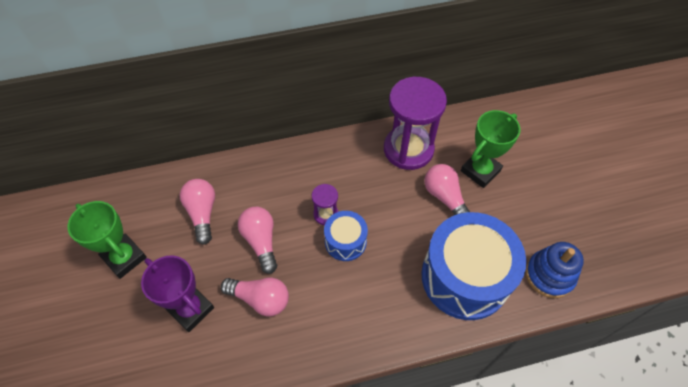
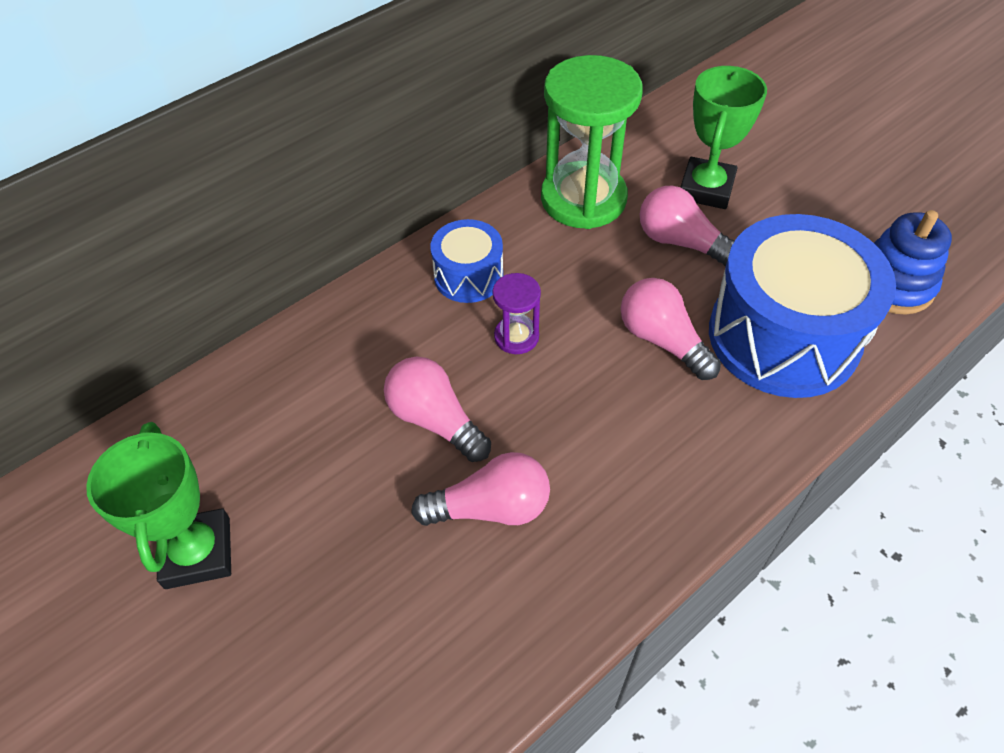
camera: 25 degrees left, 5 degrees down
(124, 258) = (198, 553): green trophy -> green trophy turned 60 degrees clockwise
(191, 309) = (377, 580): purple trophy -> none
(202, 213) = (303, 420): pink light bulb -> pink light bulb (662, 340)
(345, 241) = (574, 362): blue drum -> blue drum (468, 276)
(408, 149) = (583, 199): purple hourglass -> green hourglass

